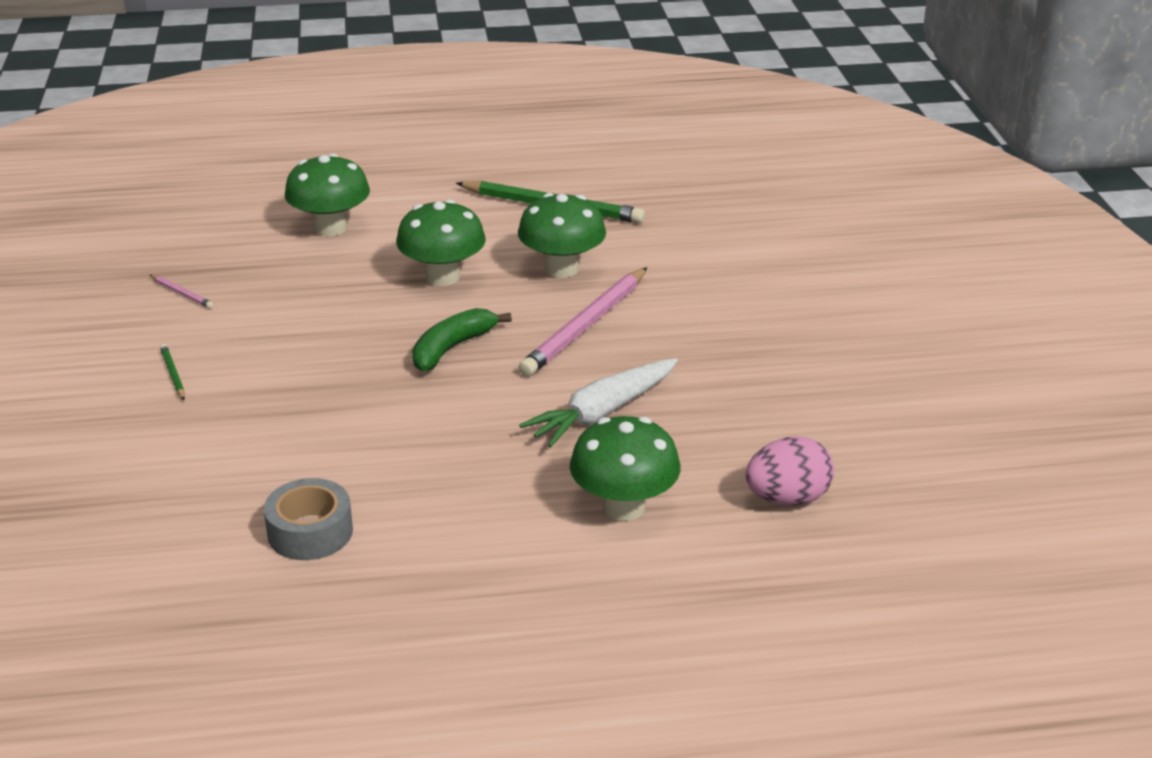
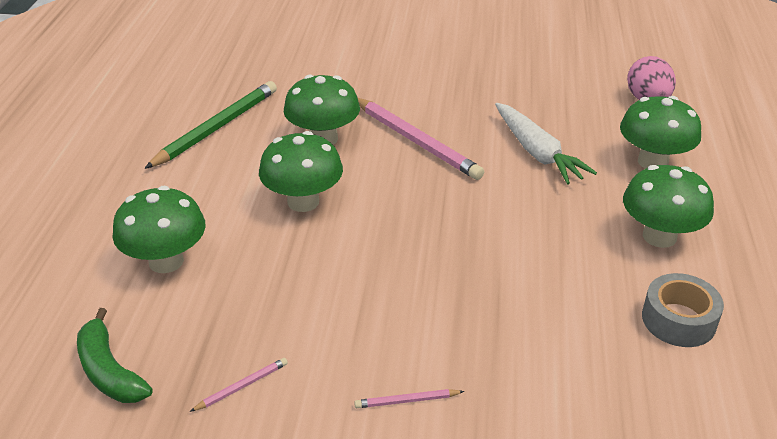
camera: 75 degrees left, 5 degrees up
(173, 374) = (407, 401): green pencil -> pink pencil
(452, 348) = (424, 211): green banana -> green banana (110, 371)
(459, 515) = (659, 236): none -> green mushroom

